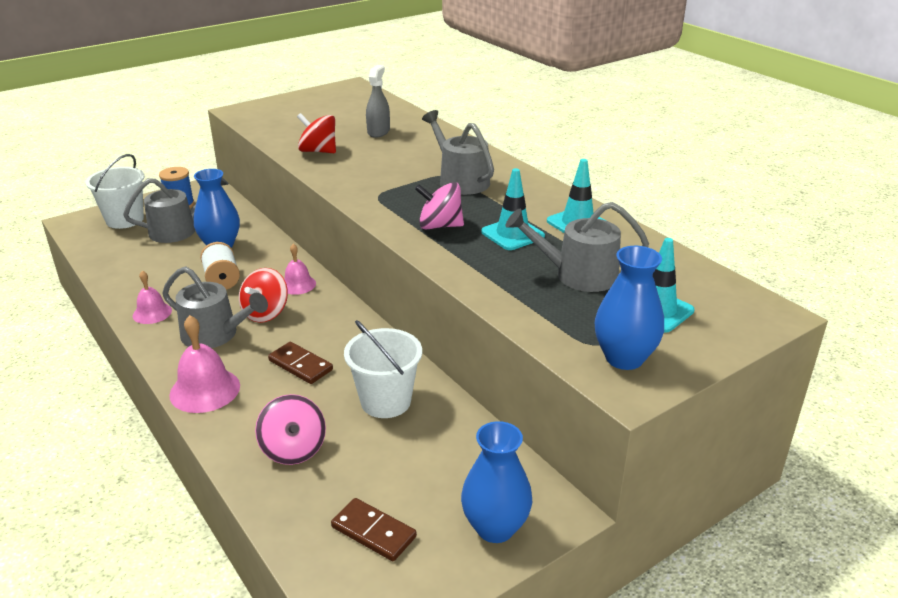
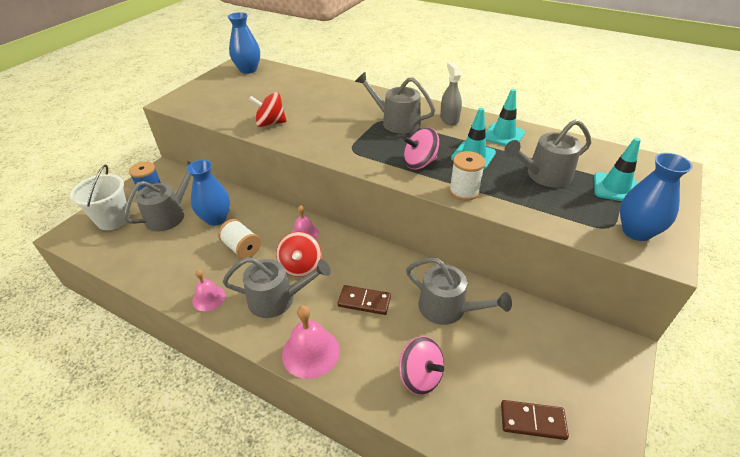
camera: 25 degrees left, 10 degrees up
(378, 132) = (300, 96): grey spray bottle -> grey spray bottle (449, 119)
(385, 401) = (448, 308): white bucket -> grey watering can
(458, 264) = (464, 191): none -> white spool
(495, 528) = (600, 379): blue vase -> blue vase (248, 70)

